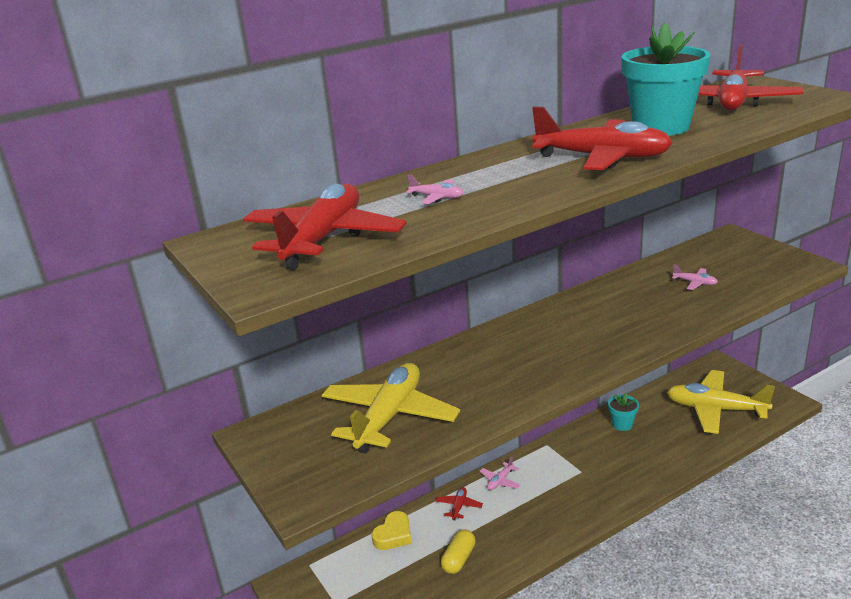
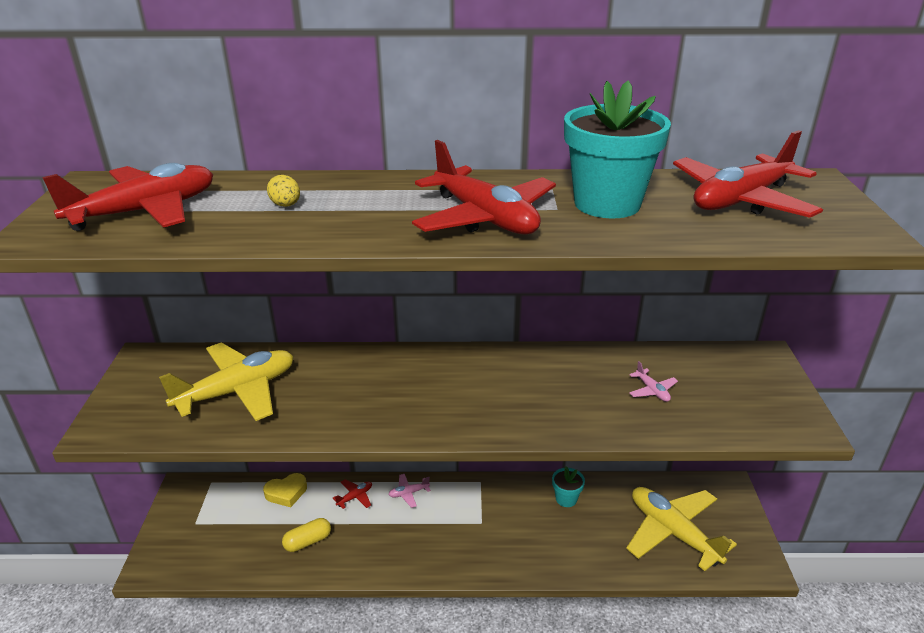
camera: 30 degrees right, 5 degrees up
(437, 197) = (286, 205): pink plane -> yellow egg

